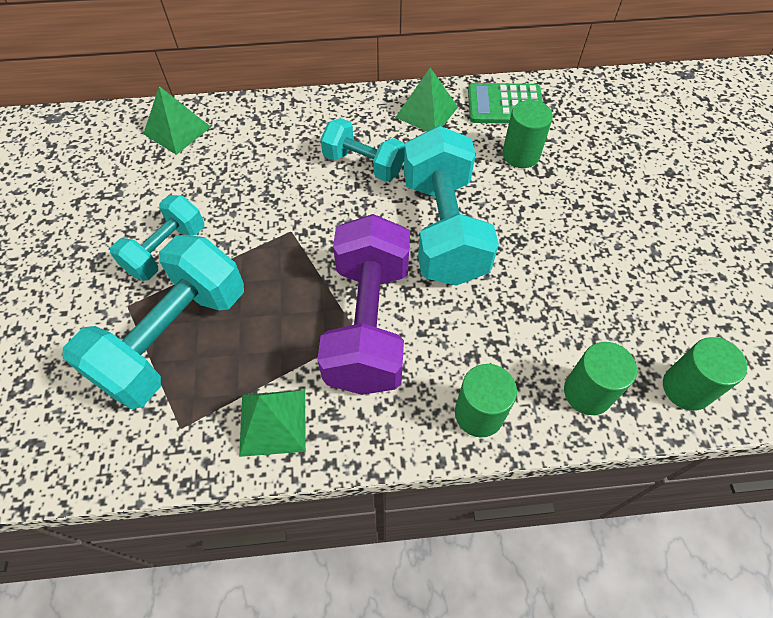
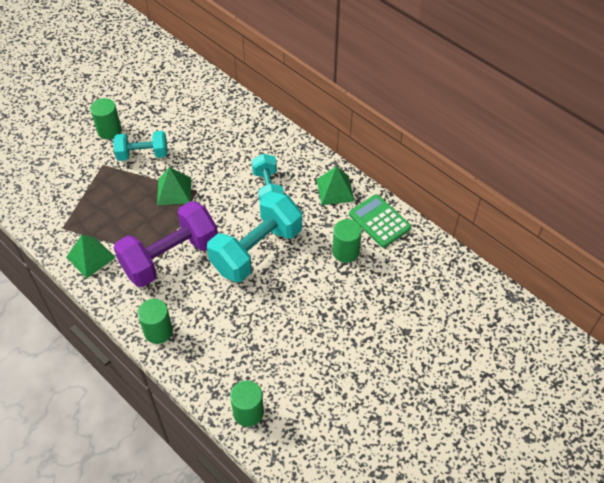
camera: 50 degrees right, 5 degrees down
(174, 338) = (101, 193): turquoise dumbbell -> none
(177, 130) = (216, 102): green pyramid -> green pyramid (174, 191)
(587, 392) = (208, 369): green cylinder -> green cylinder (109, 130)

